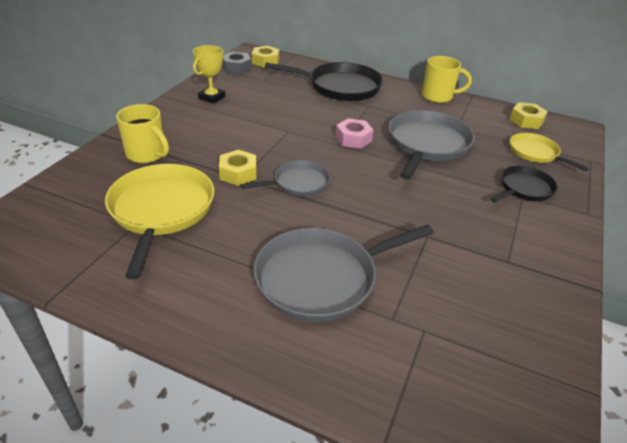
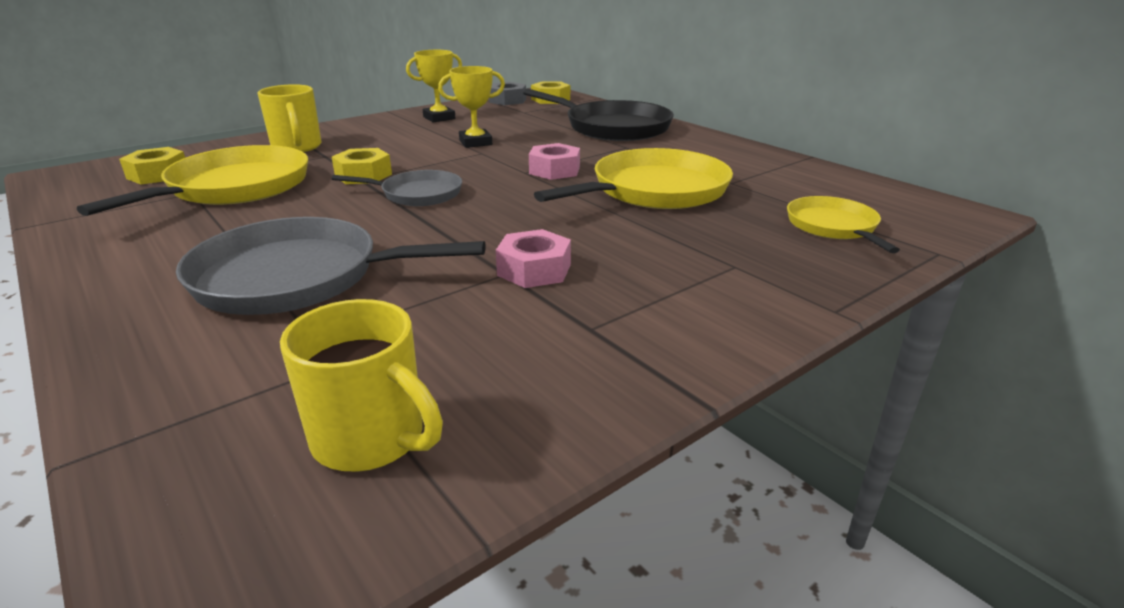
camera: 30 degrees right, 10 degrees down
(271, 121) = (475, 142): none -> yellow trophy
(427, 144) = (654, 190): grey pan -> yellow pan
(438, 96) = (747, 152): yellow mug -> yellow mug (371, 439)
(438, 229) = (534, 270): none -> pink nut
(524, 188) = (750, 259): black pan -> none
(526, 121) = (869, 193): yellow nut -> yellow nut (158, 174)

